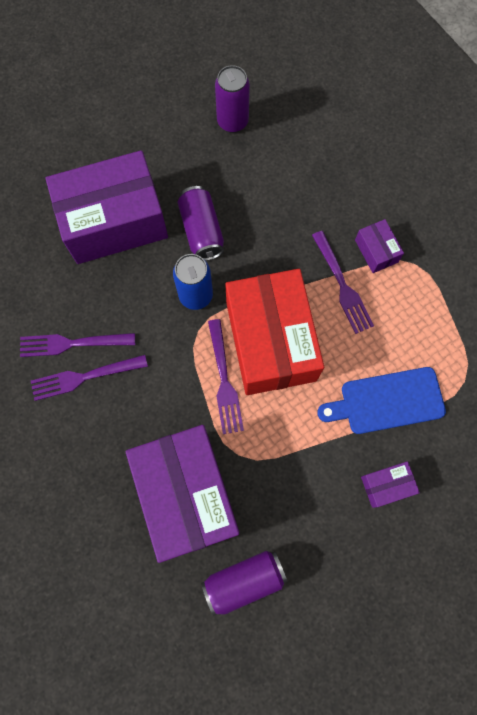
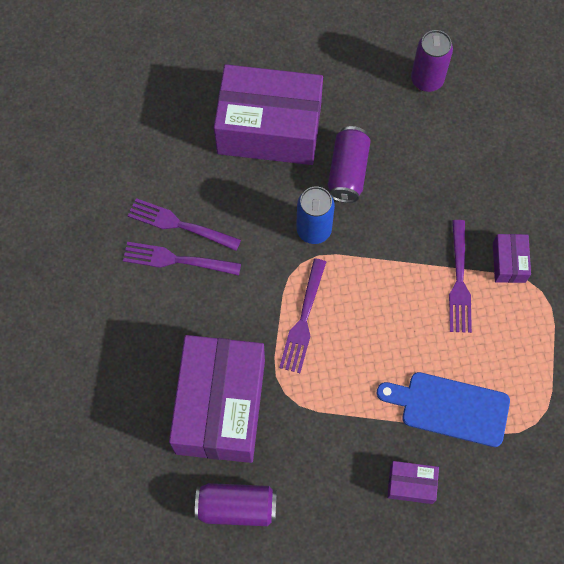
camera: 25 degrees right, 5 degrees down
(271, 341) = (364, 303): red box -> none

